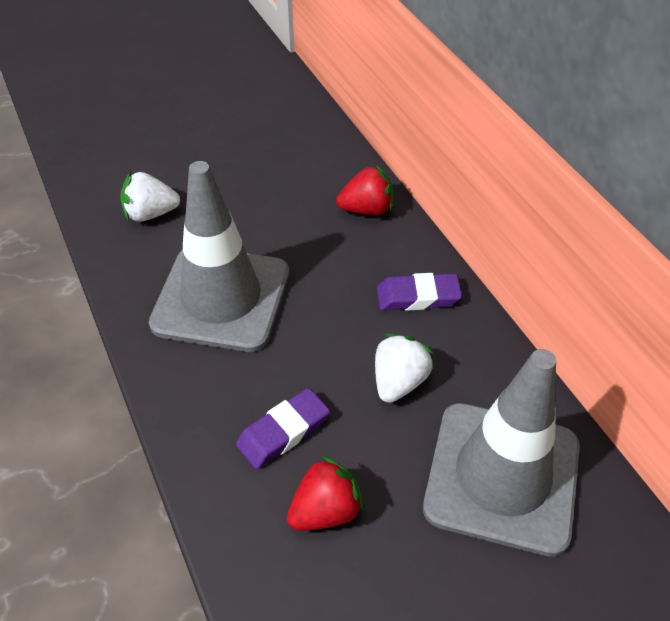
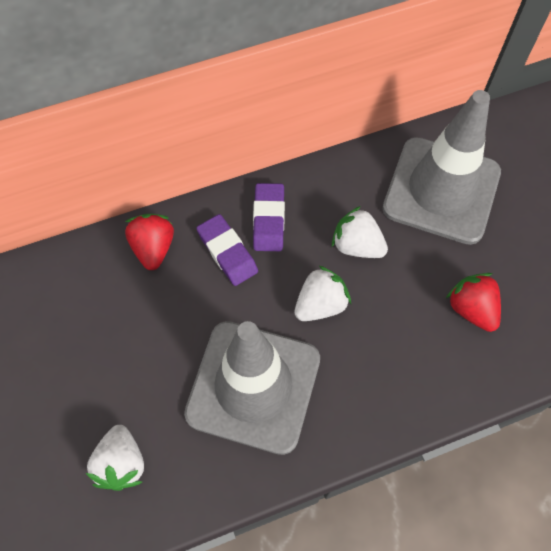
camera: 85 degrees left, 15 degrees up
(283, 432) = (403, 336): purple eraser -> purple eraser (227, 252)
(317, 349) = (320, 304): none -> white strawberry

